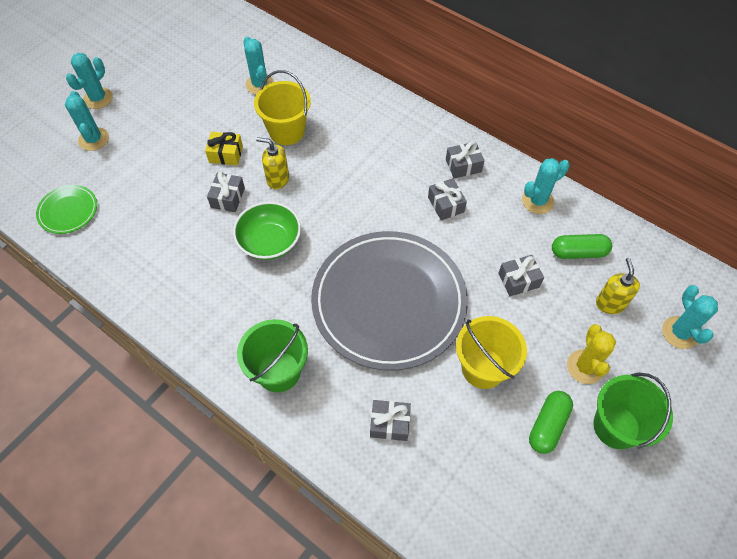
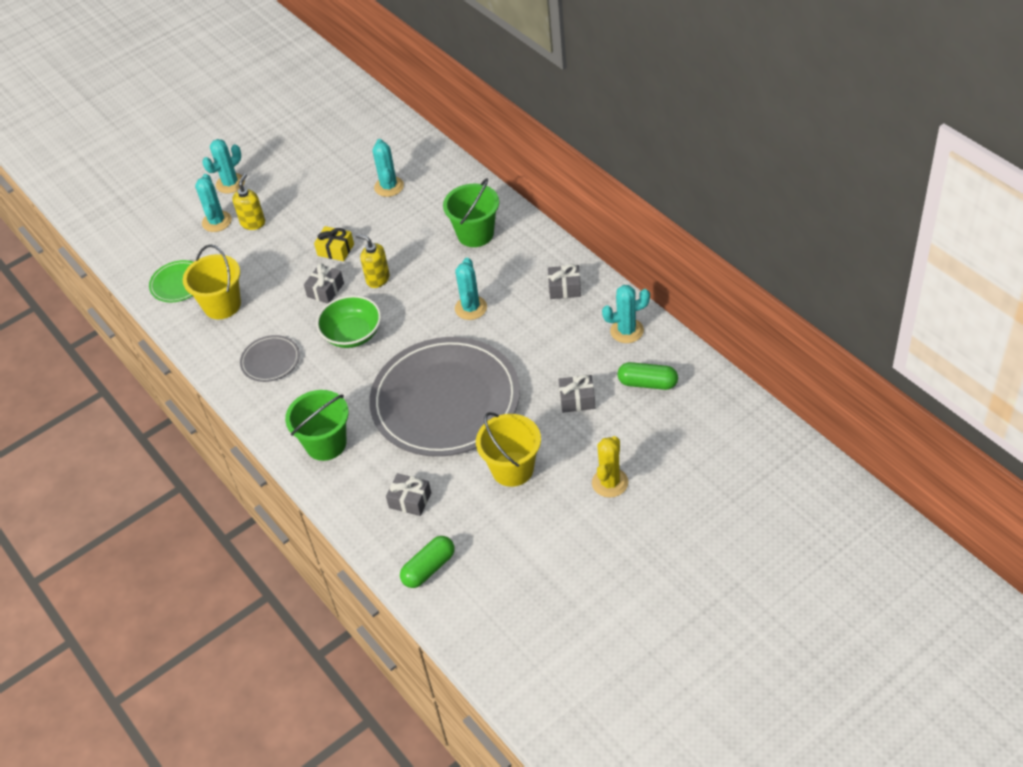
camera: 20 degrees right, 10 degrees down
(191, 284) = (270, 361): none -> grey plate
(286, 131) = (401, 235): yellow bucket -> yellow bucket (222, 305)
(446, 204) = (533, 322): grey gift -> none
(547, 425) = (553, 524): green capsule -> green capsule (429, 568)
(610, 303) = (659, 433): yellow soap dispenser -> yellow soap dispenser (253, 223)
(616, 426) = (617, 535): green bucket -> green bucket (475, 234)
(679, 332) = (717, 468): turquoise cactus -> turquoise cactus (471, 308)

